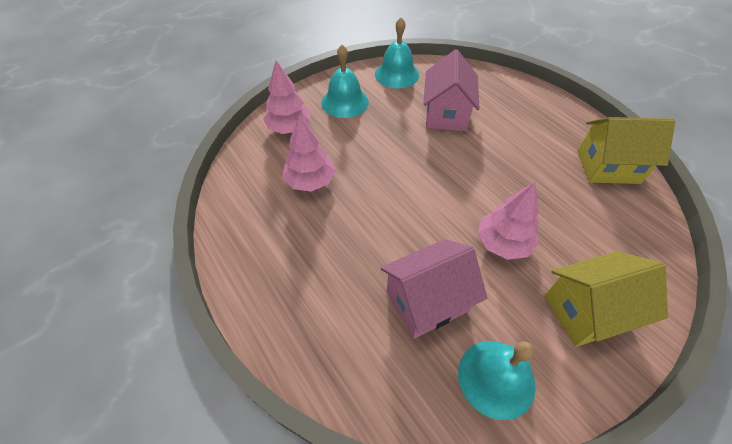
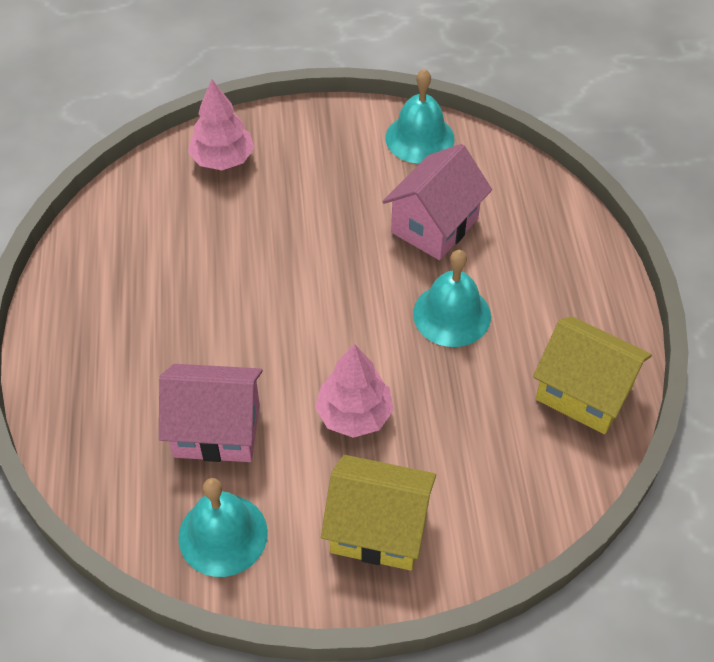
camera: 30 degrees right, 0 degrees up
(310, 181) = (197, 239): pink tree -> none
(345, 102) = (317, 151): turquoise bell -> turquoise bell (451, 314)

